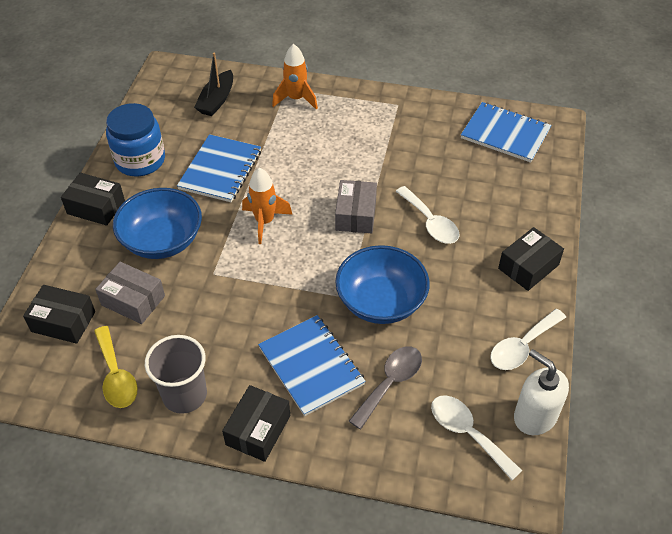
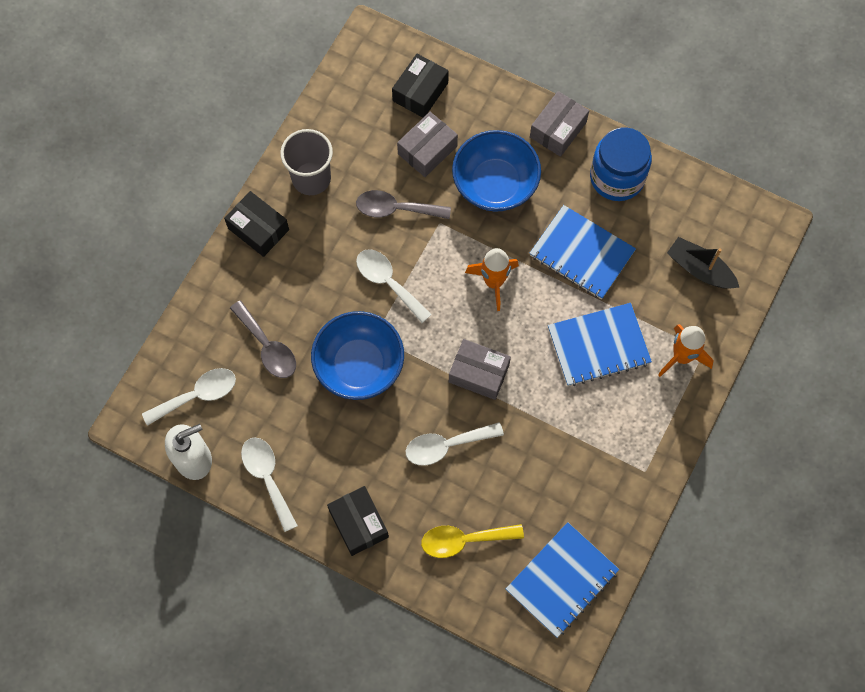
camera: 105 degrees right, 20 degrees up
(96, 207) = (558, 130): black box -> grey box
(116, 376) = (348, 128): yellow spoon -> yellow spoon (464, 540)
(206, 311) = (396, 209): none -> grey spoon
(288, 299) = (388, 282): none -> white spoon
(311, 366) = (307, 285): blue notebook -> blue notebook (598, 345)

